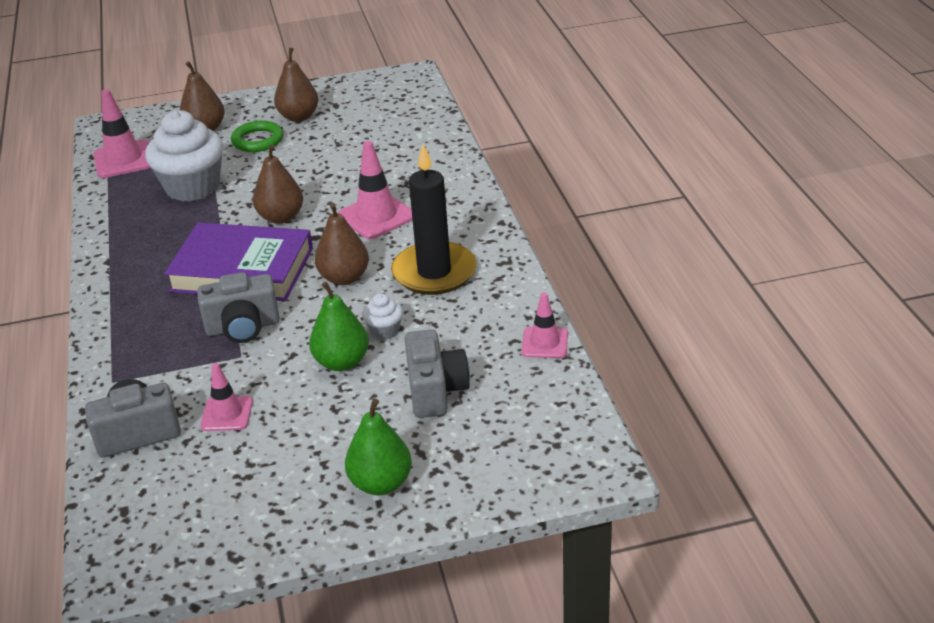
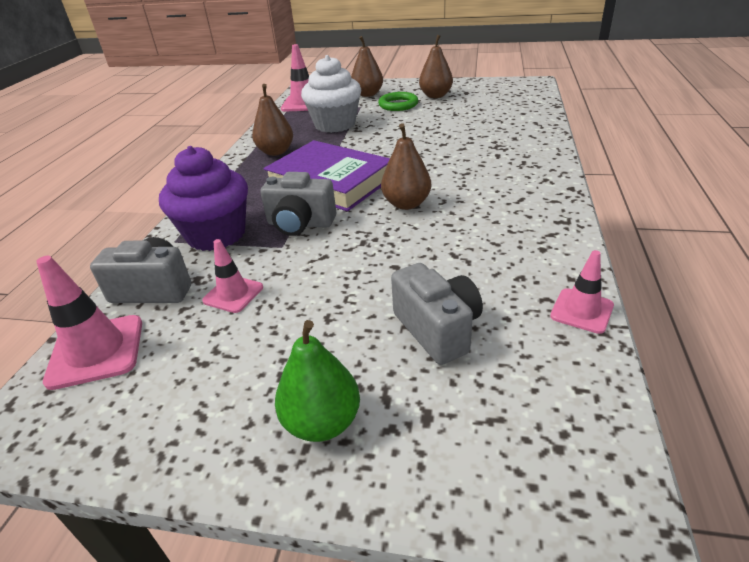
camera: 25 degrees right, 0 degrees up
(156, 362) = (216, 234): none -> purple cupcake
(281, 217) = (383, 152): brown pear -> brown pear (276, 152)
(342, 362) = (362, 274): green pear -> none
(376, 216) = (459, 164): pink traffic cone -> pink traffic cone (96, 351)
(384, 330) = (417, 256): white cupcake -> none
(434, 272) = (489, 216): black candle -> none
(435, 390) = (437, 329): grey camera -> grey camera turned 45 degrees counterclockwise

